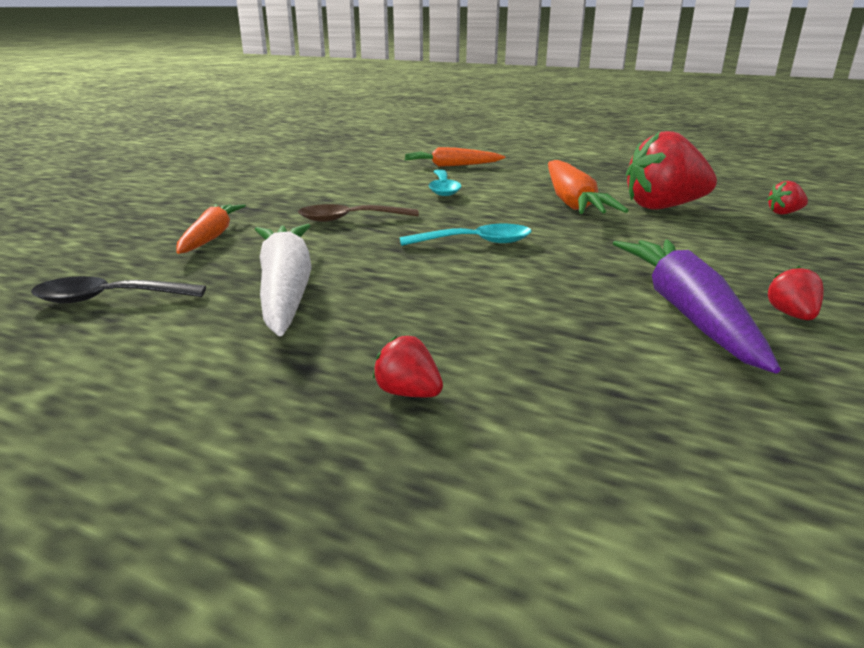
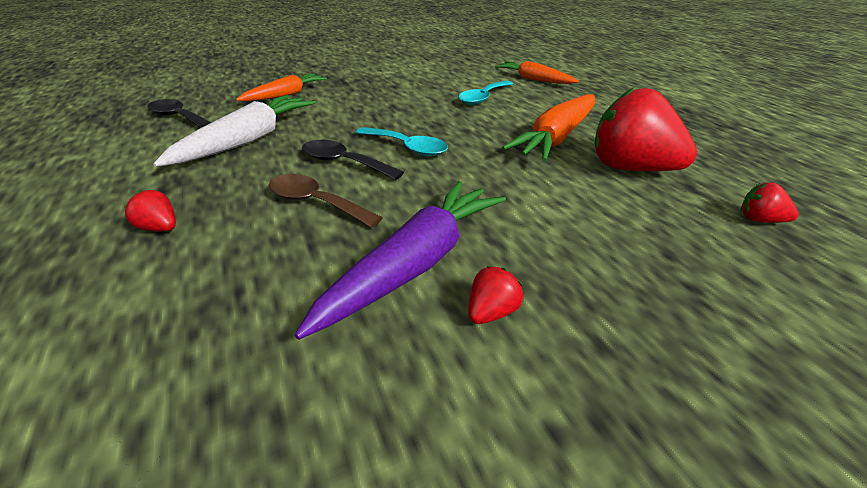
camera: 40 degrees right, 10 degrees up
(349, 219) = (374, 105): brown spoon -> brown spoon (315, 203)
(408, 393) = (160, 228): red strawberry -> red strawberry turned 45 degrees counterclockwise
(448, 272) = (343, 163): none -> black spoon

